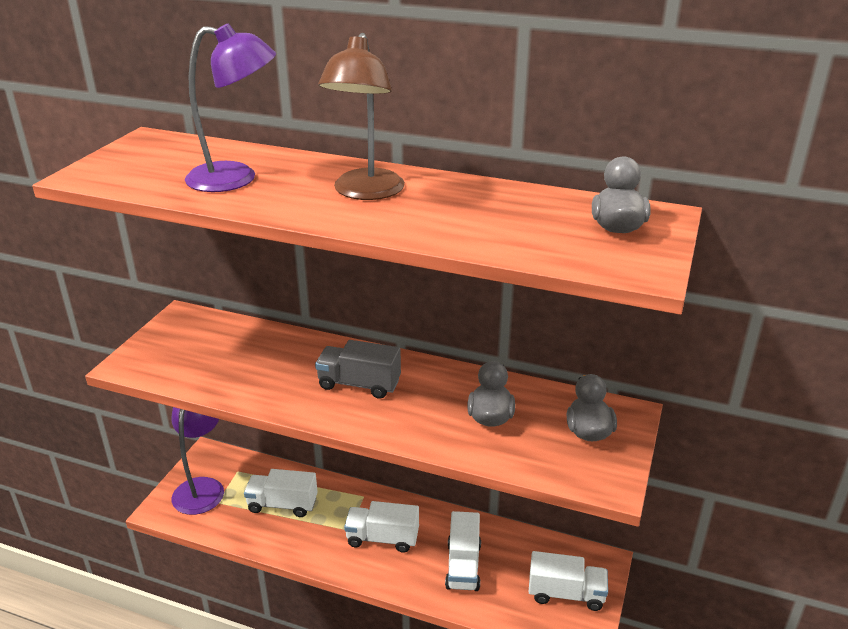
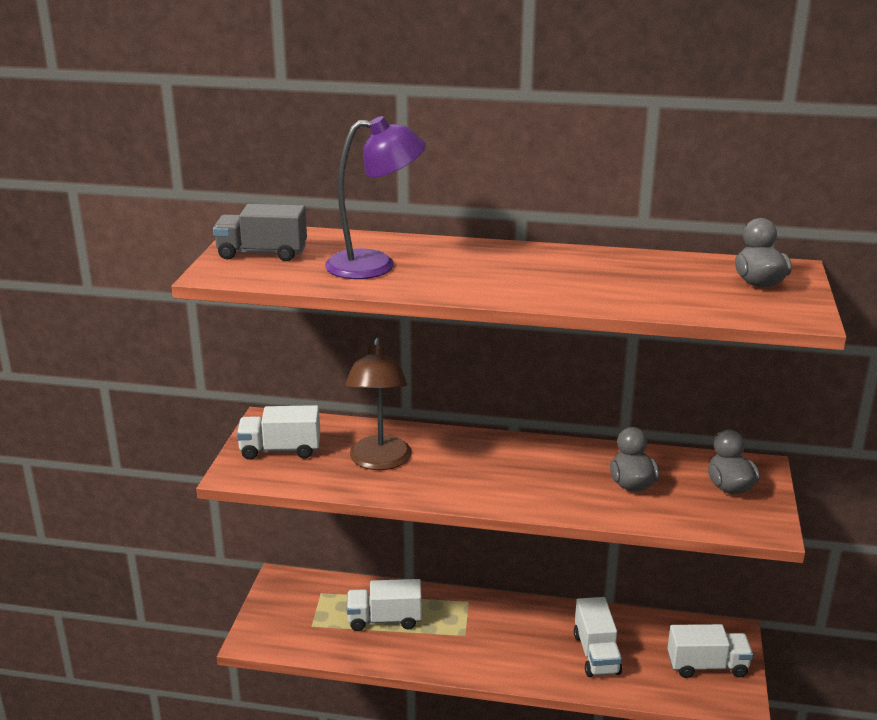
camera: 10 degrees left, 5 degrees down
(202, 487) = (289, 613): purple lamp -> none
(359, 384) = (489, 468): grey truck -> grey truck (262, 253)
(365, 192) = (510, 269): brown lamp -> brown lamp (379, 461)
(382, 538) = (504, 639): white truck -> white truck (280, 450)

